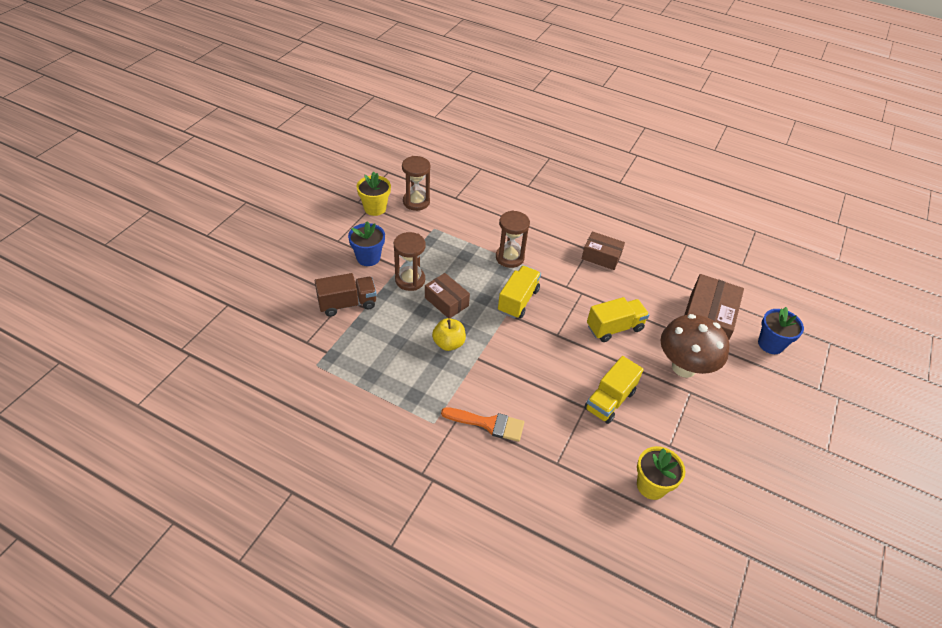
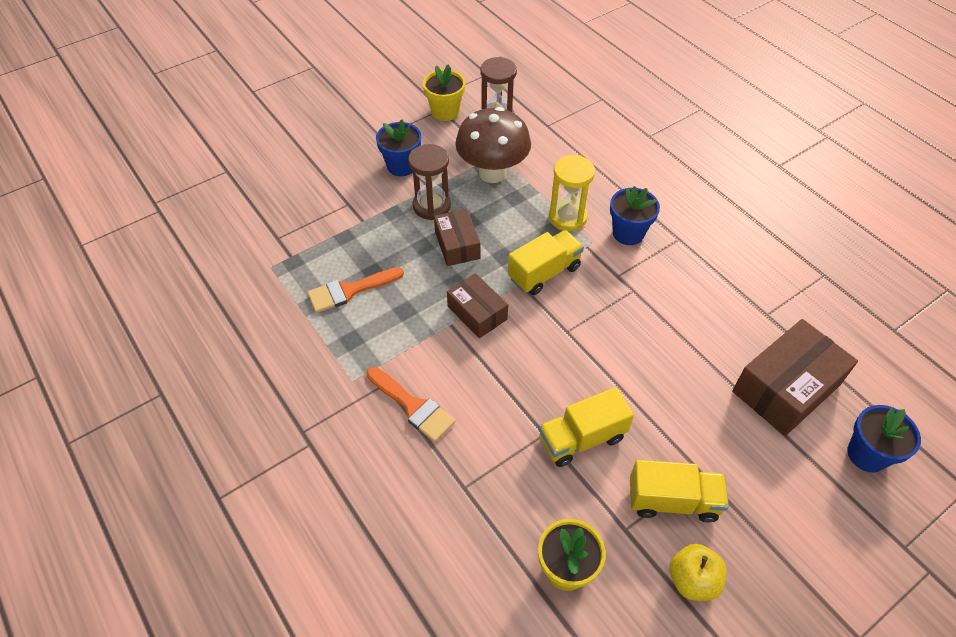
camera: 30 degrees right, 5 degrees up
(347, 304) = (346, 210): brown truck -> none
(389, 361) = (349, 291): none -> orange brush
(448, 343) = (428, 295): yellow apple -> yellow apple (692, 580)
(509, 257) = (567, 217): brown hourglass -> yellow hourglass
(555, 256) = (628, 233): none -> blue flower pot
(601, 256) = (689, 253): brown box -> brown box (477, 313)
(614, 328) = (648, 350): yellow truck -> yellow truck (672, 500)
(684, 367) = (712, 436): brown mushroom -> brown mushroom (492, 173)

